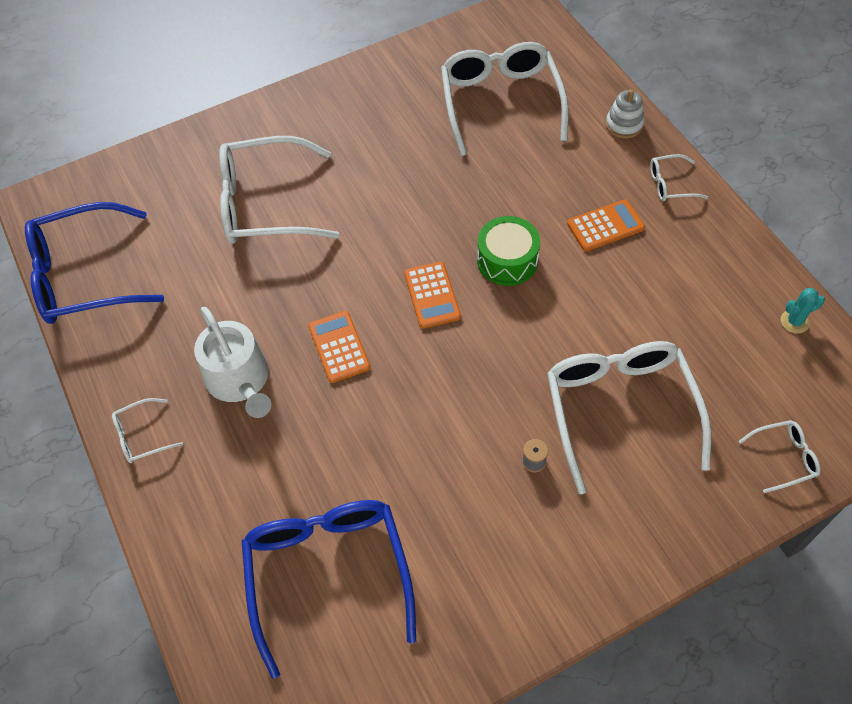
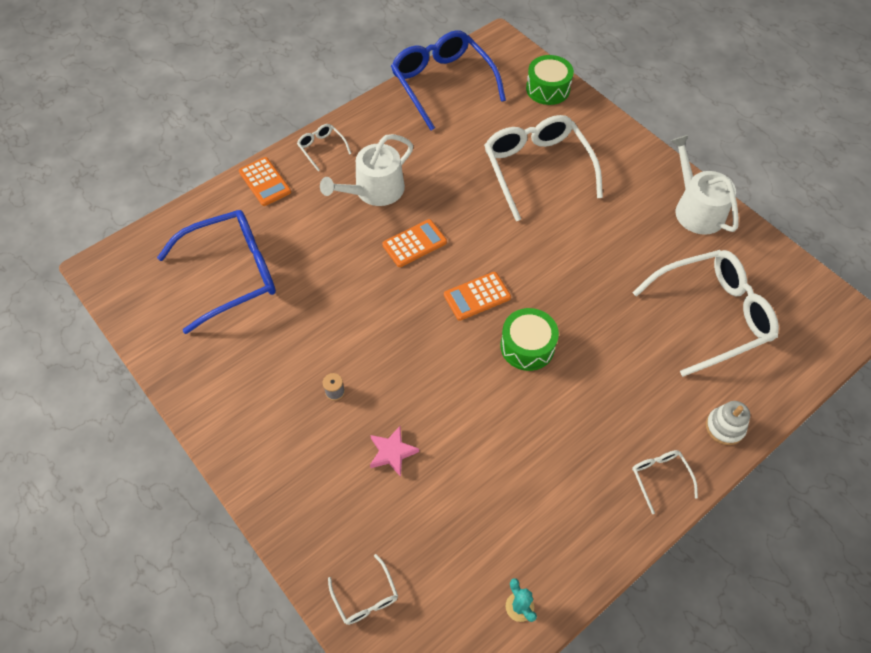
camera: 75 degrees right, 0 degrees up
(143, 169) = (548, 89): none -> green drum
(368, 81) = (696, 209): none -> white watering can
(605, 226) = (589, 422): orange calculator -> orange calculator (265, 182)
(620, 410) = (392, 452): white glasses -> pink star

